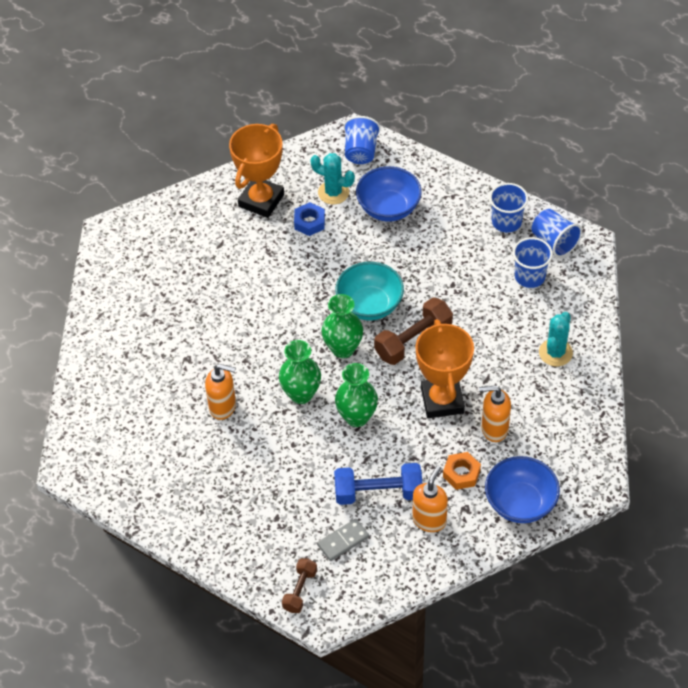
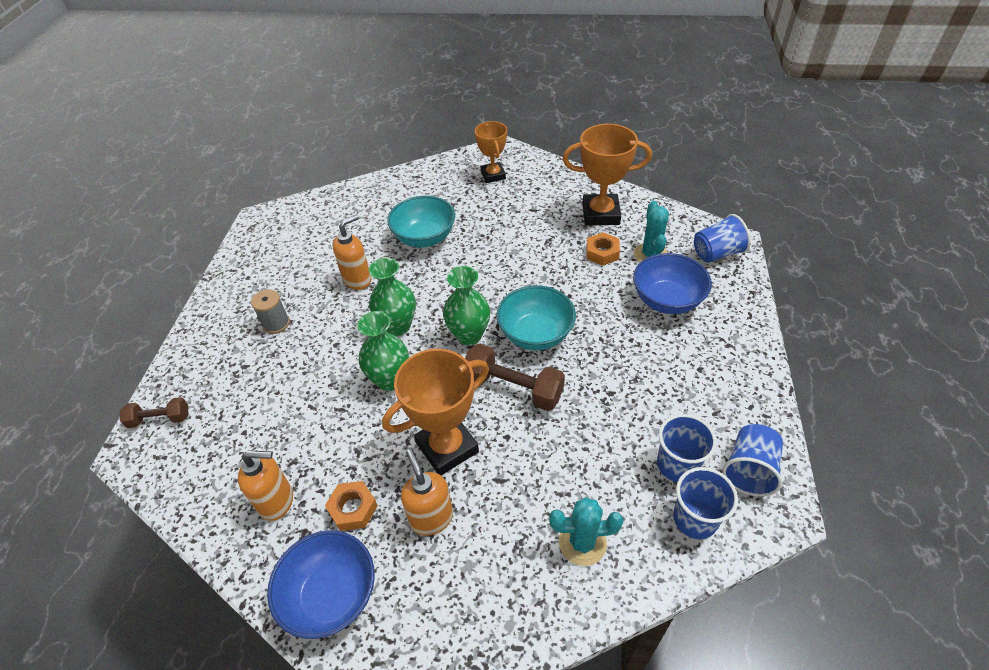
camera: 65 degrees right, 5 degrees down
(146, 254) = (493, 175): none -> orange trophy
(200, 339) = (424, 238): none -> turquoise bowl
(223, 407) = (358, 280): orange soap dispenser -> orange soap dispenser turned 120 degrees counterclockwise
(239, 483) = (276, 324): none -> grey spool
(309, 222) = (602, 253): blue nut -> orange nut
(343, 541) = (229, 431): grey domino -> none
(378, 493) = (300, 437): blue dumbbell -> none
(506, 222) = (737, 408): blue cup -> blue cup (695, 519)

